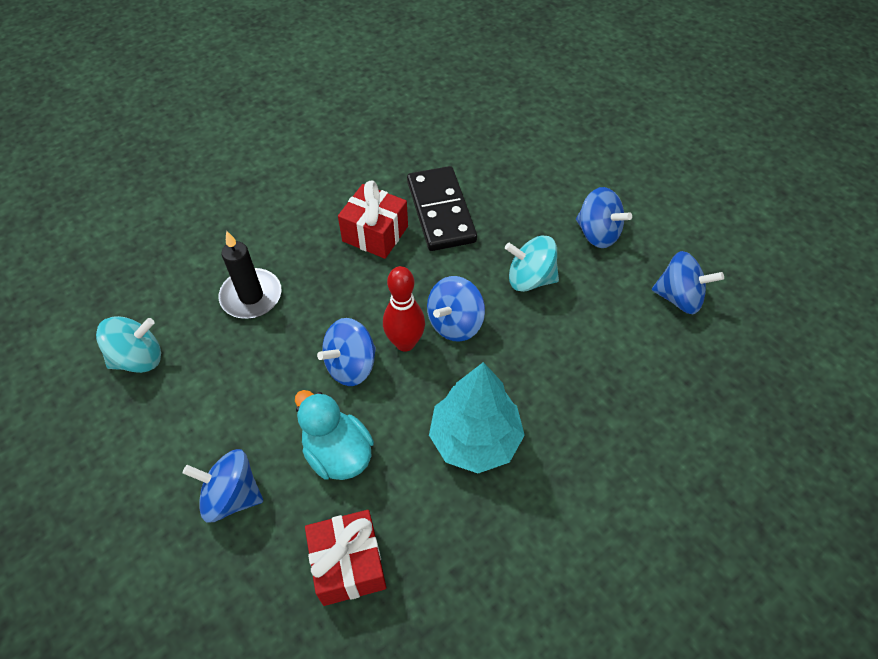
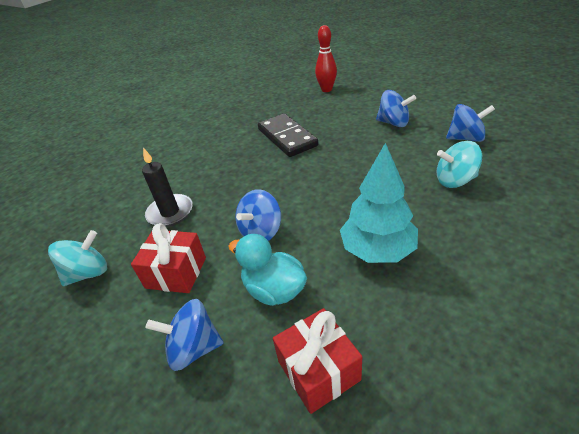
camera: 10 degrees left, 15 degrees down
(375, 234) = (248, 158): red gift -> red gift (176, 272)
(405, 343) = (295, 208): red bowling pin -> red bowling pin (326, 90)
(455, 323) = (326, 188): blue spinning top -> none
(530, 278) = (364, 154): turquoise spinning top -> turquoise spinning top (455, 180)

